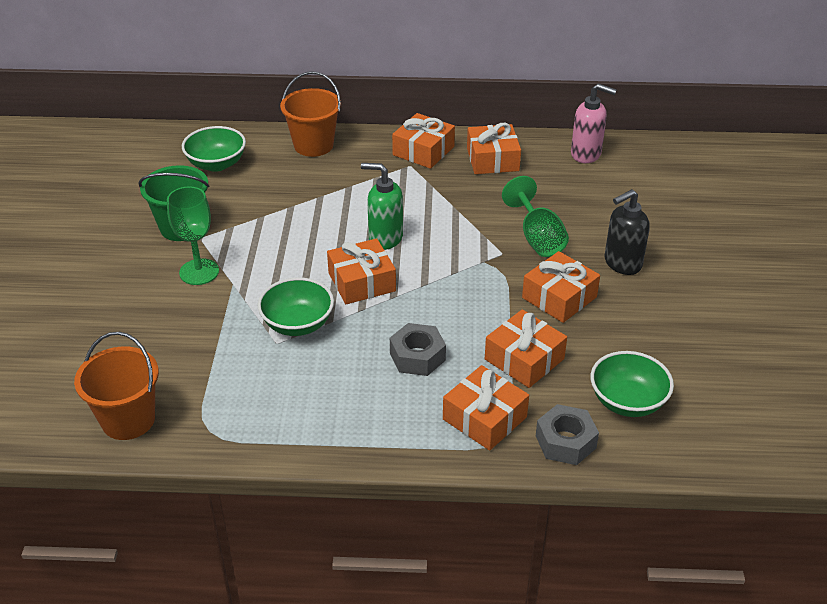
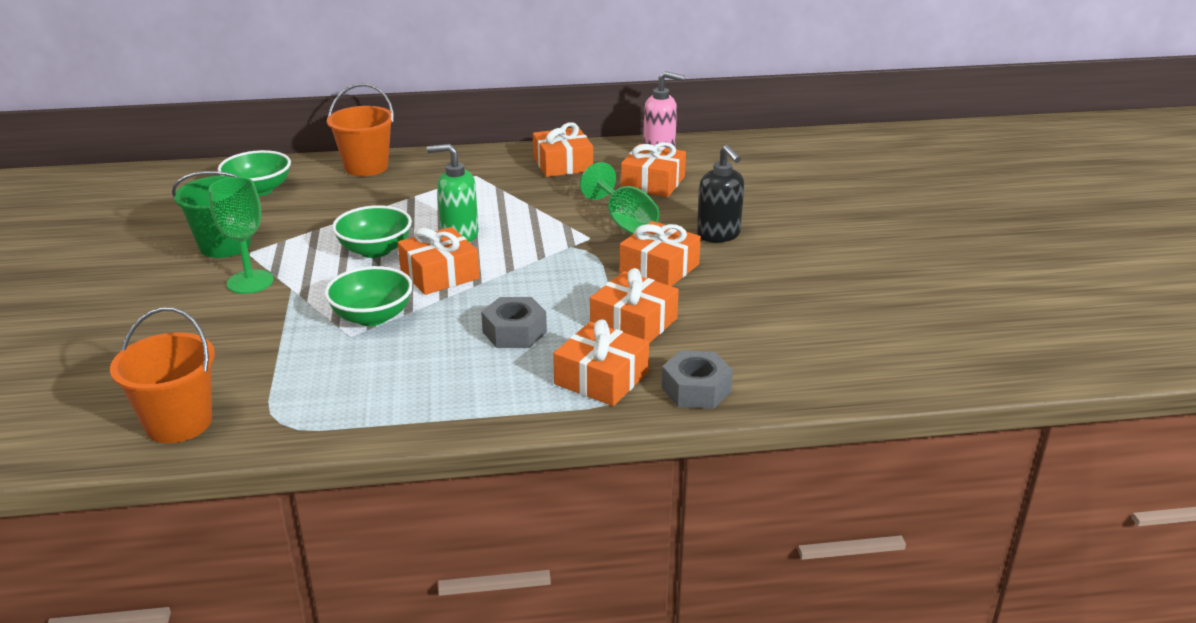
camera: 10 degrees left, 10 degrees down
(423, 151) = (487, 163): orange gift -> orange gift (653, 182)
(622, 263) = (718, 235): black soap dispenser -> black soap dispenser turned 75 degrees counterclockwise
(627, 401) = (754, 348): green bowl -> green bowl (375, 250)

